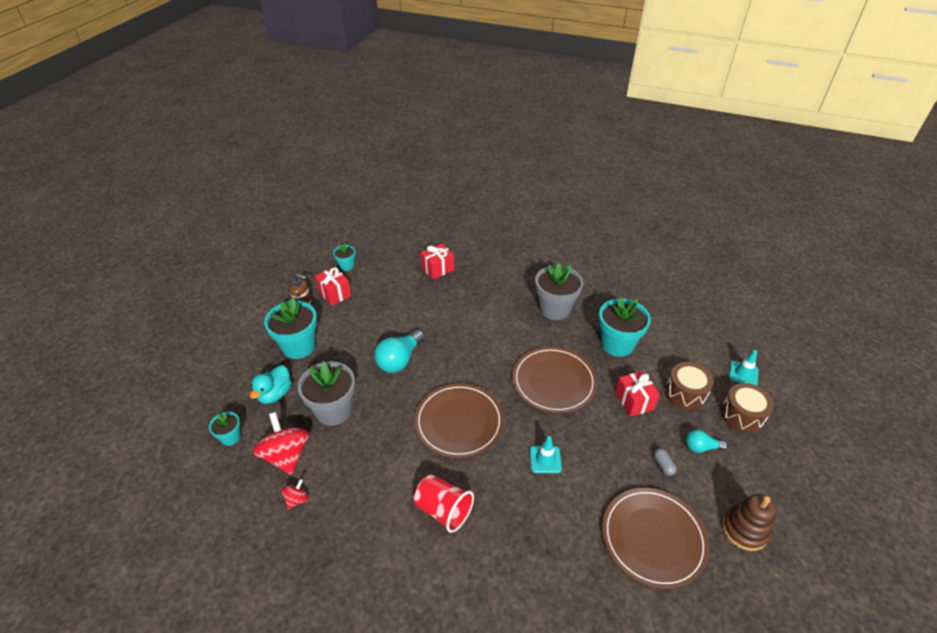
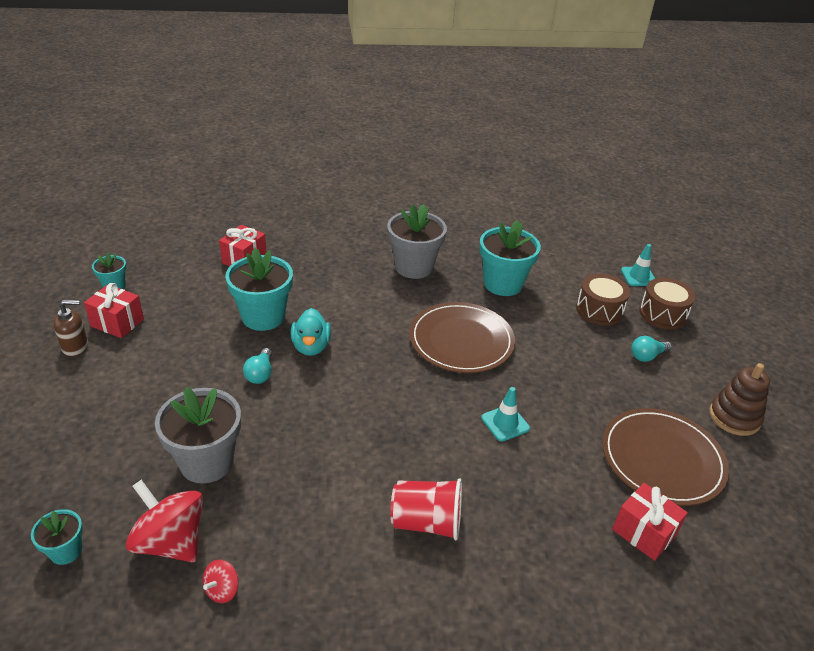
camera: 30 degrees left, 5 degrees down
(275, 394) = (103, 471): turquoise duck -> turquoise duck (311, 346)
(297, 499) = (222, 590): red spinning top -> red spinning top turned 150 degrees counterclockwise
(299, 346) = (103, 401): turquoise flower pot -> turquoise flower pot (263, 317)
(399, 360) = (260, 374): turquoise light bulb -> turquoise light bulb, size x0.58
(459, 422) = (381, 418): brown plate -> none
(634, 401) = (556, 333): red gift -> red gift (643, 532)
(663, 465) = (624, 385): grey capsule -> none

